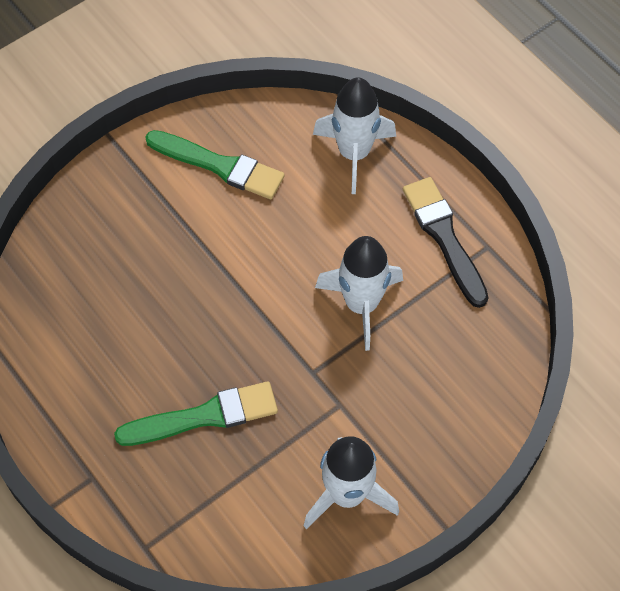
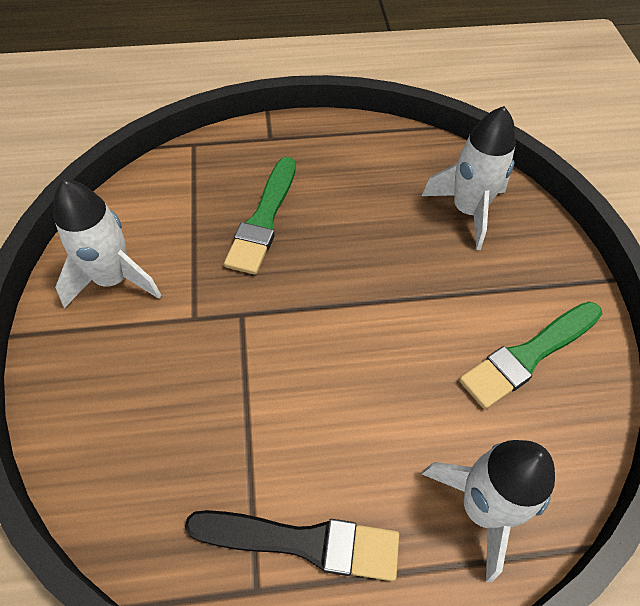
camera: 120 degrees right, 5 degrees down
(361, 305) = (279, 396): white rocket -> white rocket (467, 211)

